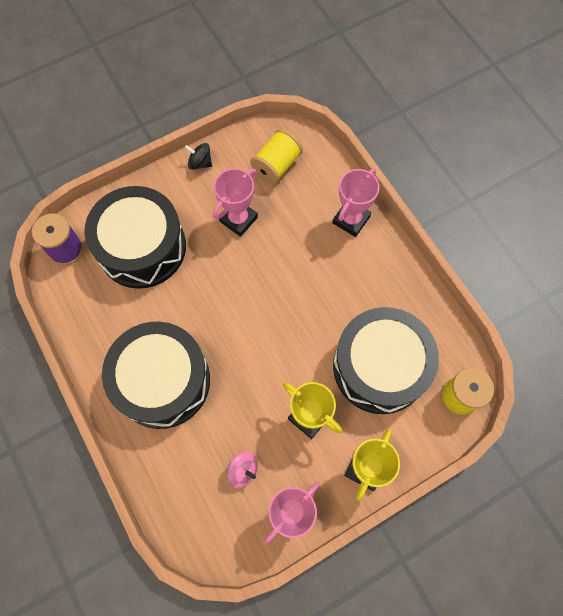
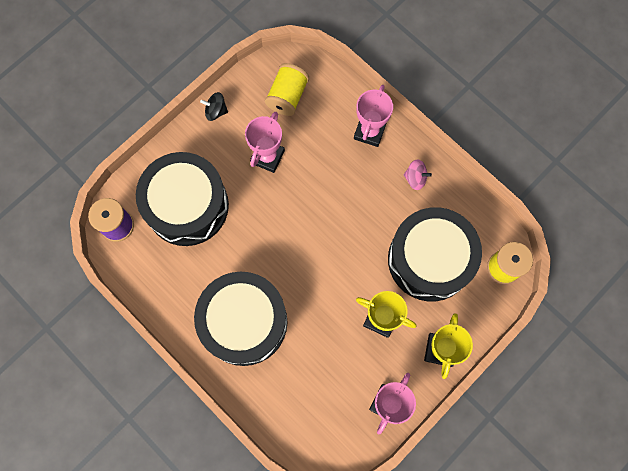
camera: 15 degrees left, 5 degrees up
(243, 470) = (337, 380): pink spinning top -> pink spinning top (415, 178)

